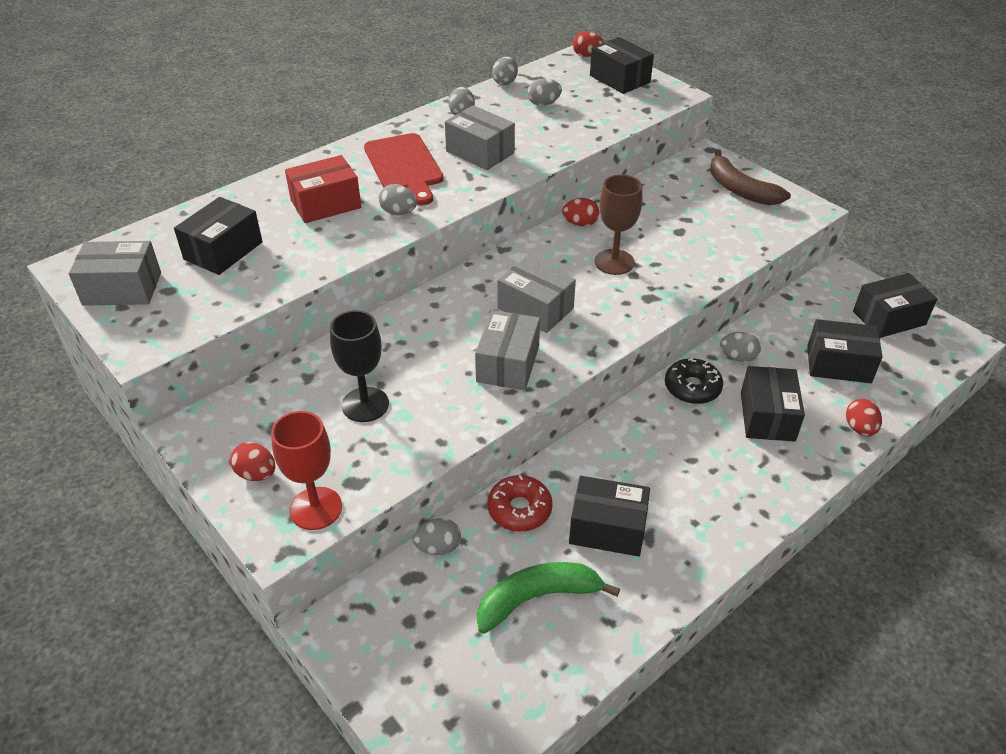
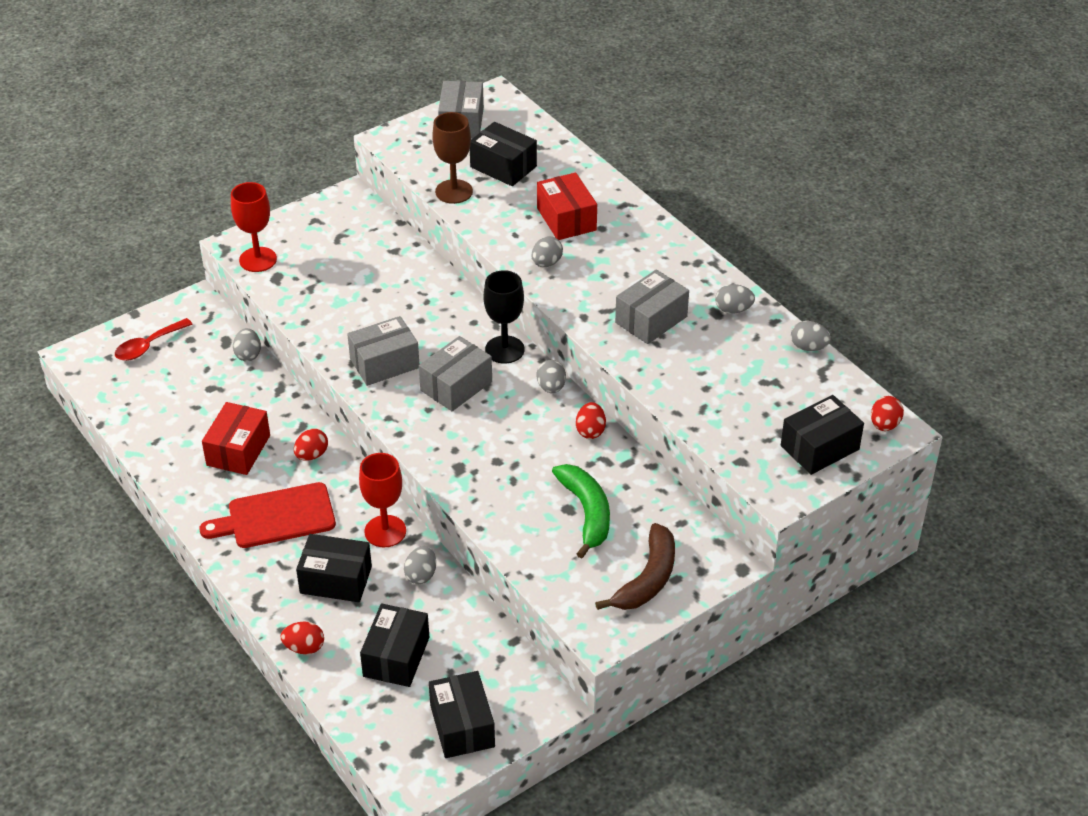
camera: 95 degrees right, 0 degrees up
(256, 474) = (298, 231): red egg -> red egg (312, 455)
(365, 404) = (355, 281): black goblet -> black goblet (504, 350)
(404, 166) = (627, 267): red cutting board -> red cutting board (276, 517)
(425, 672) = (148, 346): none -> red spoon
(508, 364) = (384, 363): grey box -> grey box turned 45 degrees counterclockwise
(519, 509) = (271, 401): red donut -> none
(537, 598) = (187, 404): green banana -> green banana (586, 513)
(543, 104) = (755, 375): grey egg -> grey egg (551, 387)
(607, 528) = (238, 450): black box -> red box
(614, 262) = (519, 449): brown goblet -> brown goblet (454, 191)
(692, 388) = (385, 531): black donut -> red goblet
(740, 189) = (647, 578): brown banana -> brown banana turned 150 degrees clockwise

